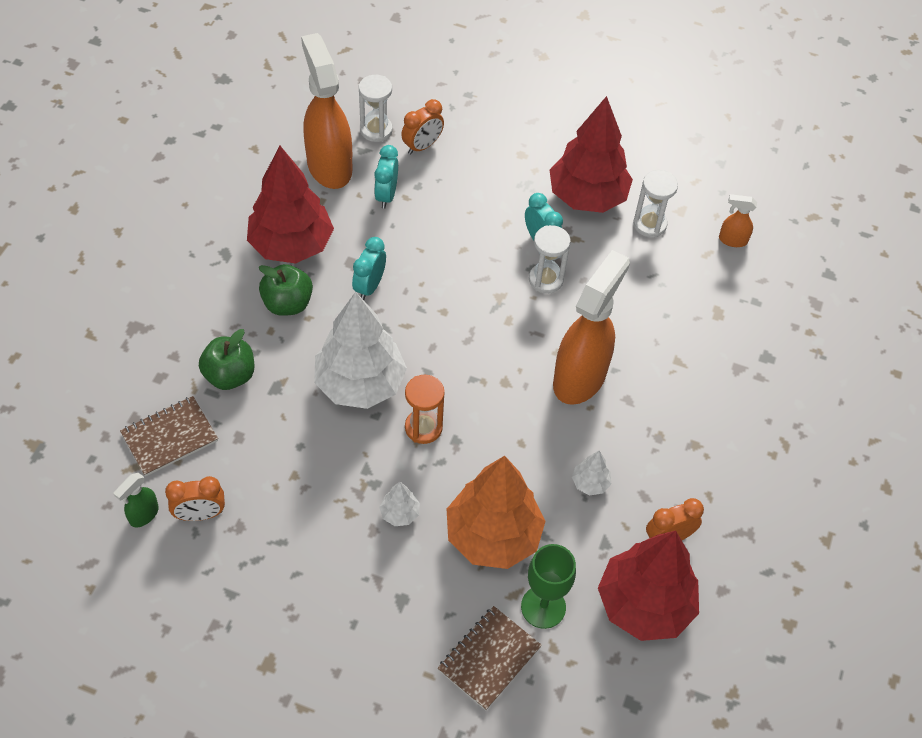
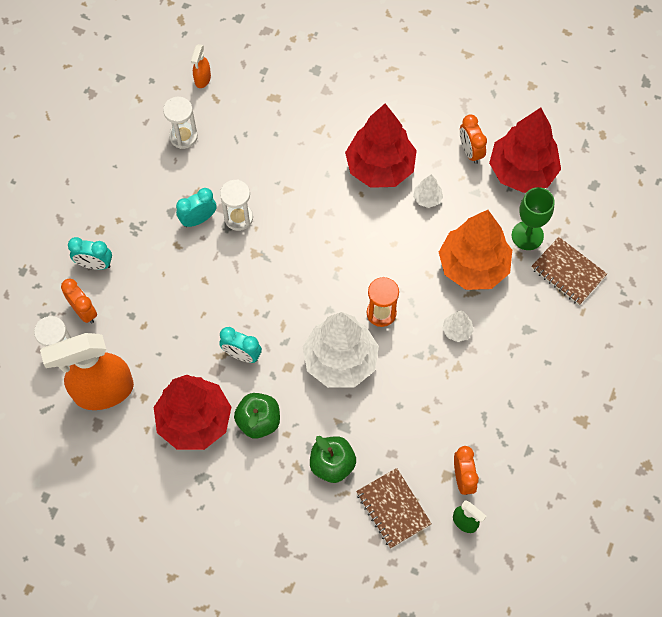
camera: 85 degrees left, 10 degrees up
(386, 195) = (141, 342): turquoise clock -> turquoise clock (94, 264)
(580, 377) = (334, 199): orange spray bottle -> none
(587, 197) = (151, 181): red tree -> red tree (380, 167)

